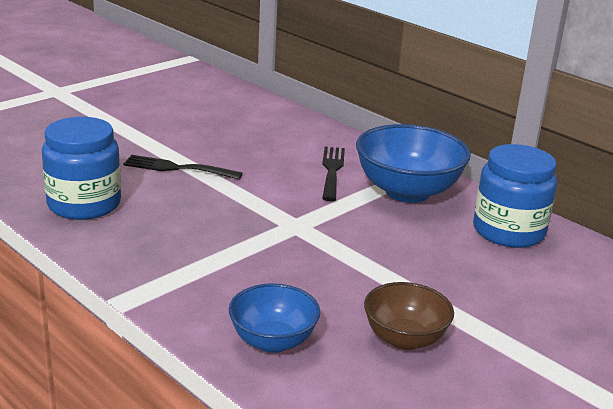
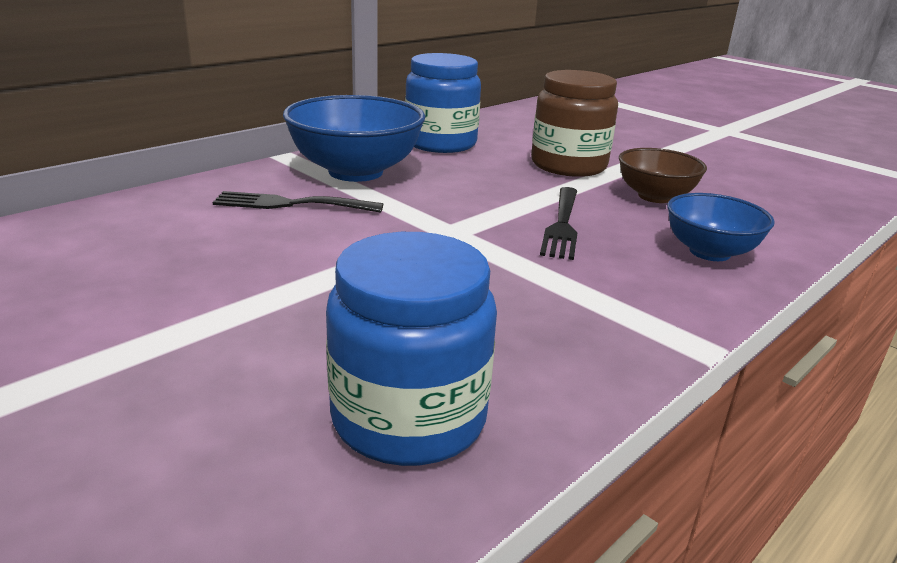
camera: 90 degrees left, 0 degrees up
(177, 168) = (256, 319): black fork -> black fork (562, 225)
(479, 298) = (568, 165): none -> brown jar

